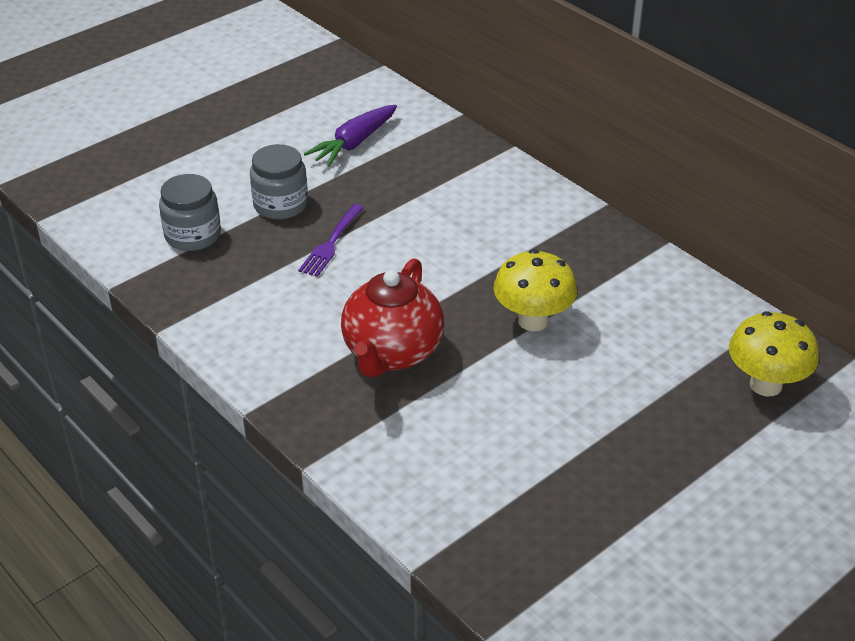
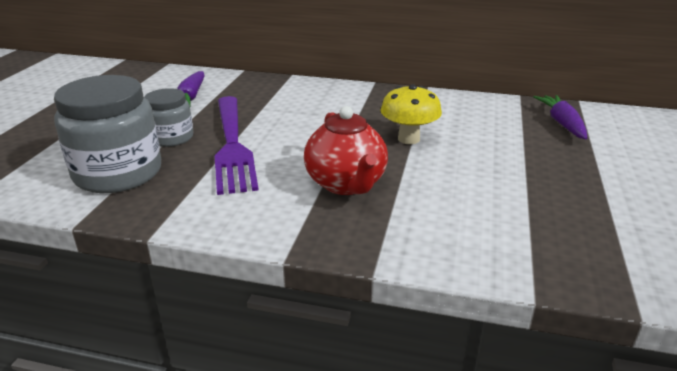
camera: 35 degrees left, 10 degrees down
(193, 235) = (118, 173): grey jar -> grey jar, size x1.77
(331, 242) = (232, 144): purple fork -> purple fork, size x2.18
(765, 385) = (562, 123): yellow mushroom -> purple carrot

